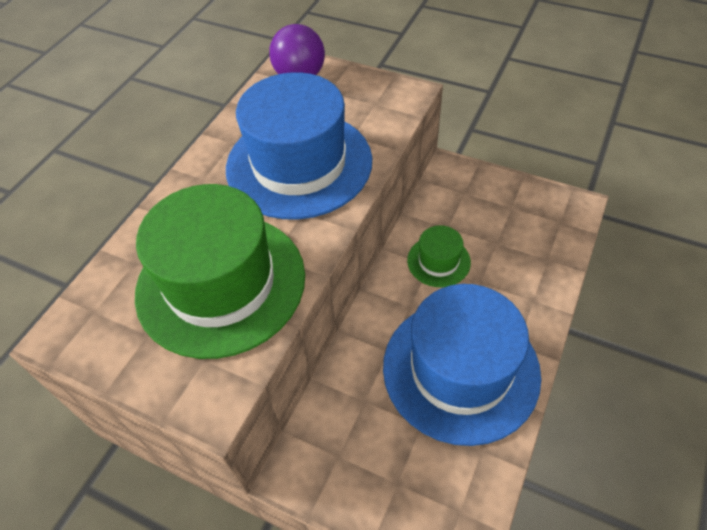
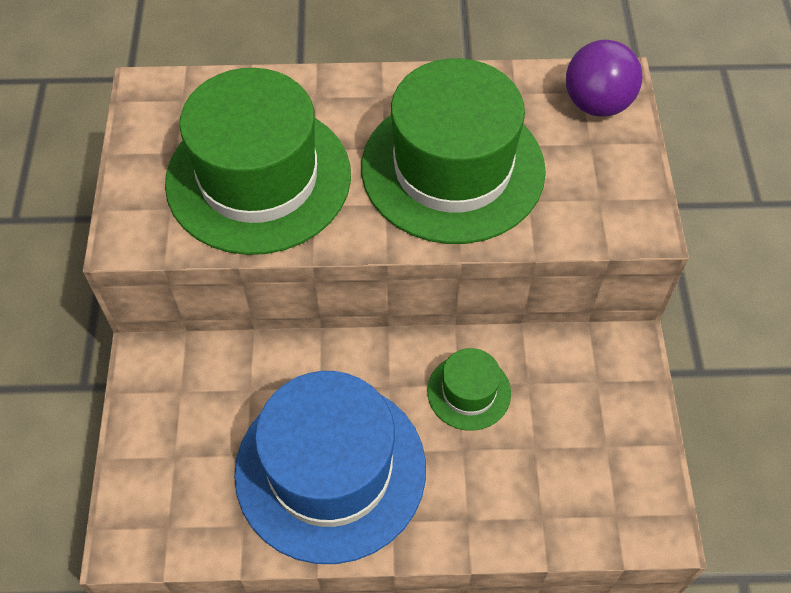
camera: 60 degrees right, 5 degrees up
(299, 164) = (452, 168): blue hat -> green hat

